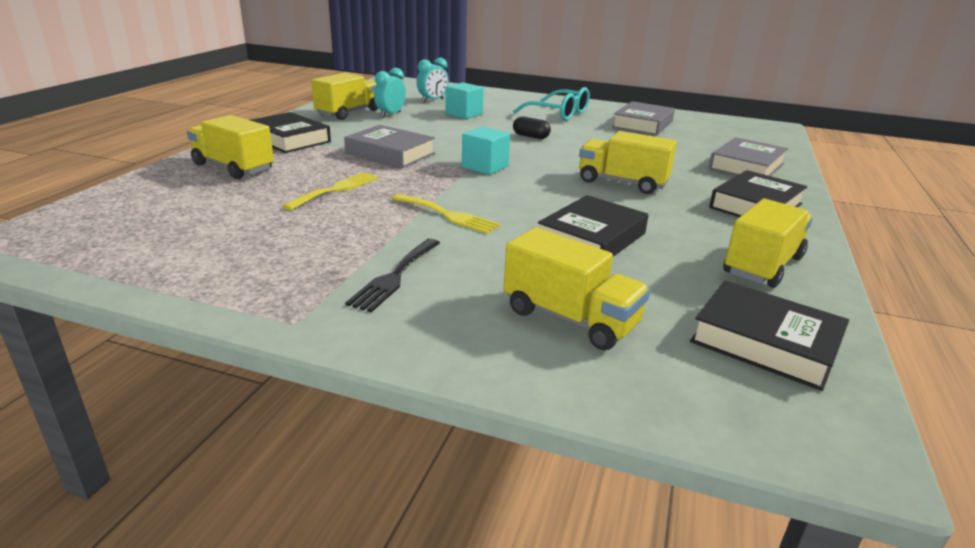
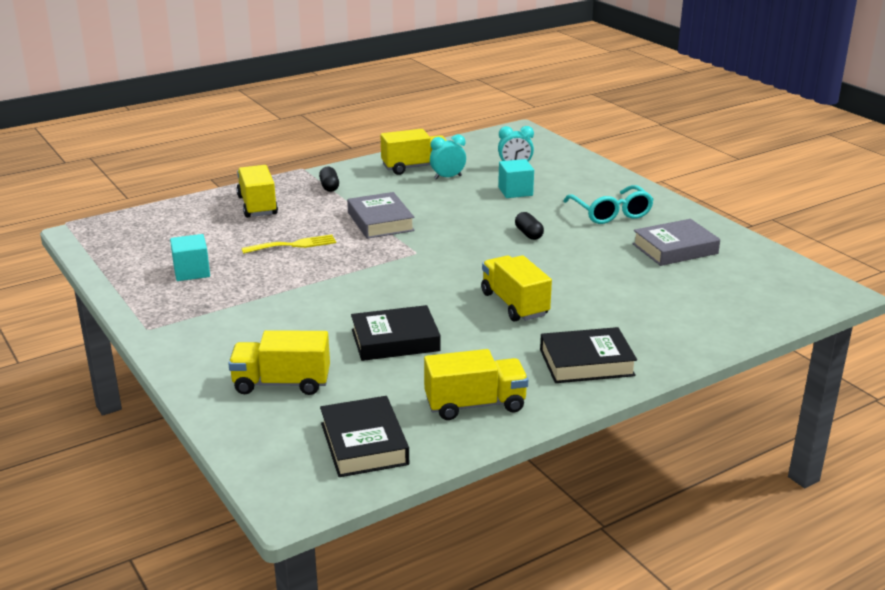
camera: 40 degrees right, 0 degrees up
(289, 139) = (329, 187): black book -> black capsule
(395, 277) = (232, 321): black fork -> none
(448, 215) = (332, 289): yellow fork -> none
(485, 166) = (431, 255): turquoise cube -> turquoise cube (191, 272)
(570, 318) = (281, 383): yellow truck -> yellow truck turned 105 degrees clockwise
(746, 166) = (674, 325): grey book -> none

